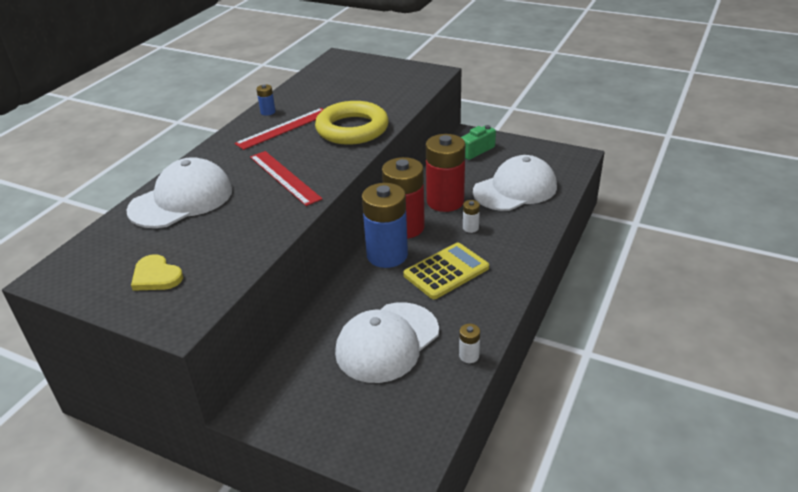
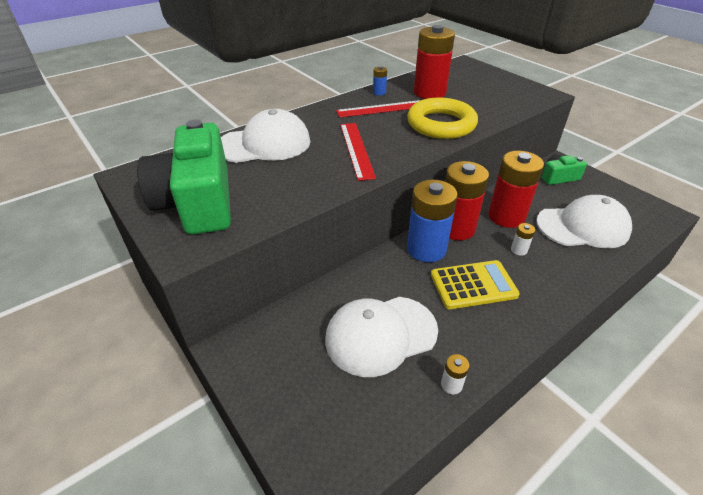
camera: 25 degrees right, 5 degrees up
(156, 276) = (198, 202): yellow heart -> green camera
(321, 99) = (429, 93): none -> red battery

